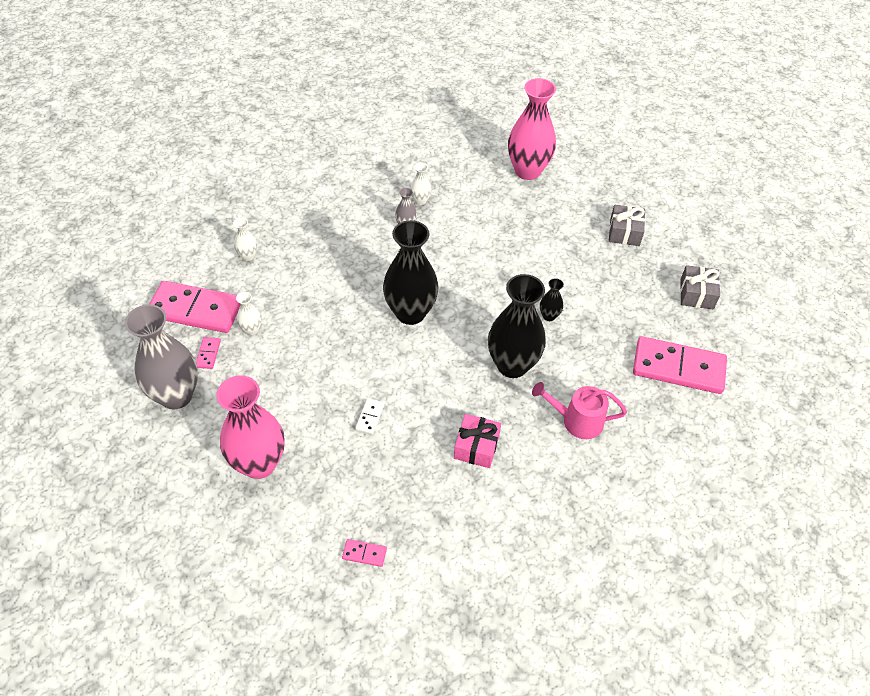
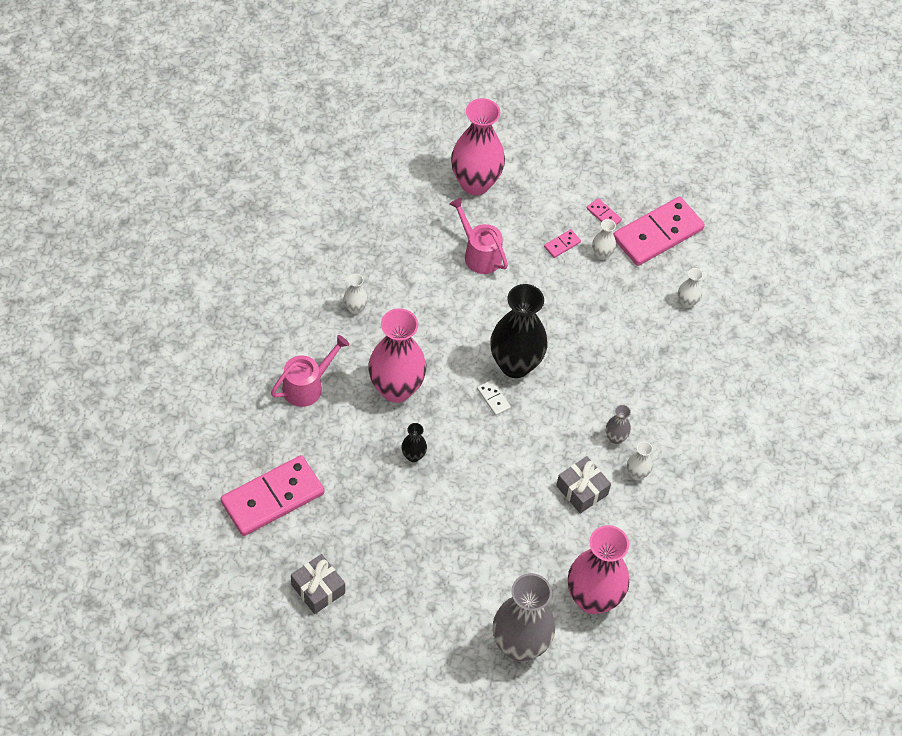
camera: 130 degrees right, 5 degrees up
(176, 395) = (582, 175): grey vase -> grey vase (519, 645)
(333, 406) = (479, 254): none -> pink watering can
(364, 554) = (350, 191): pink domino -> pink domino (562, 244)
(370, 417) = (446, 267): white domino -> white domino (493, 399)
(476, 447) = (355, 308): pink gift -> white vase
(512, 365) = (396, 389): black vase -> pink vase
(624, 232) = (438, 604): grey gift -> grey gift (582, 490)

